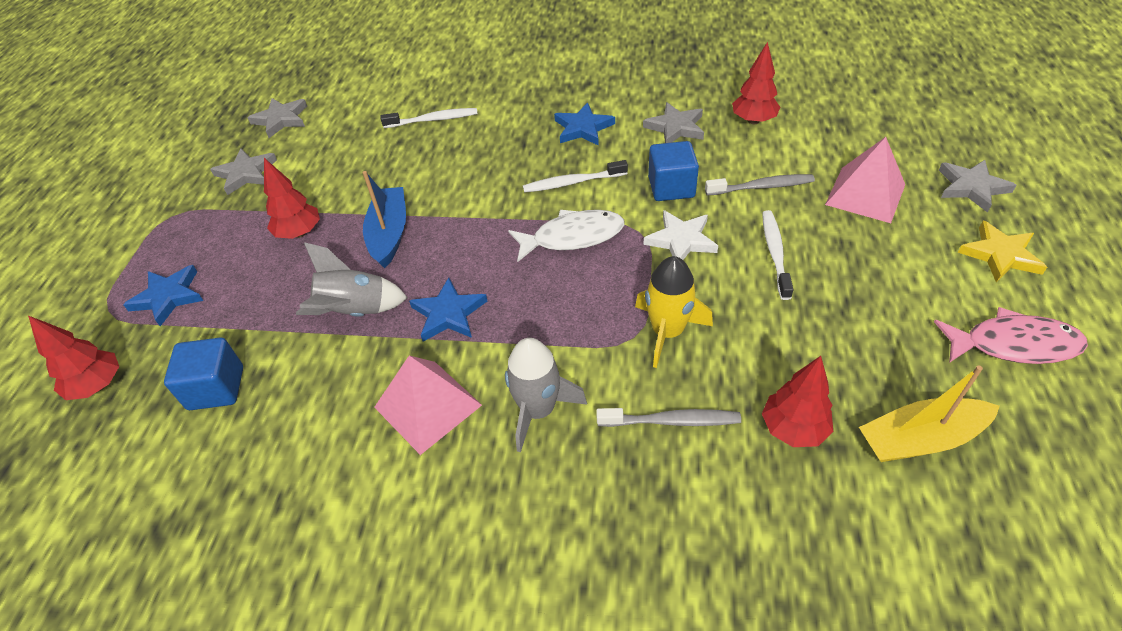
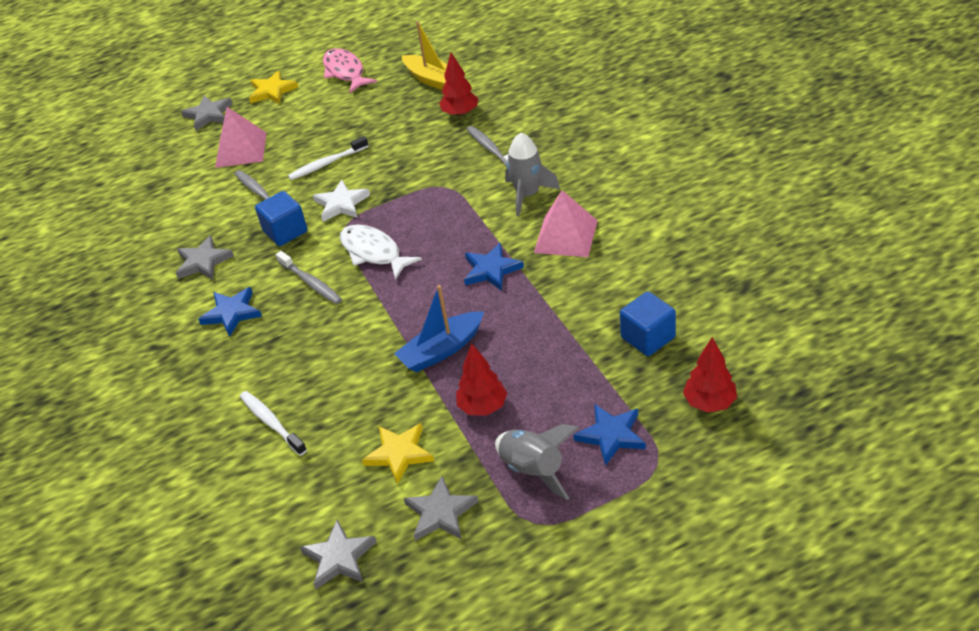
camera: 120 degrees left, 5 degrees down
(320, 171) = (399, 454): none -> yellow star
(354, 312) = (529, 316): grey rocket -> grey rocket (533, 470)
(572, 182) = (311, 283): white toothbrush -> grey toothbrush
(667, 332) = (428, 176): yellow rocket -> none
(753, 121) = (173, 226): red tree -> none

